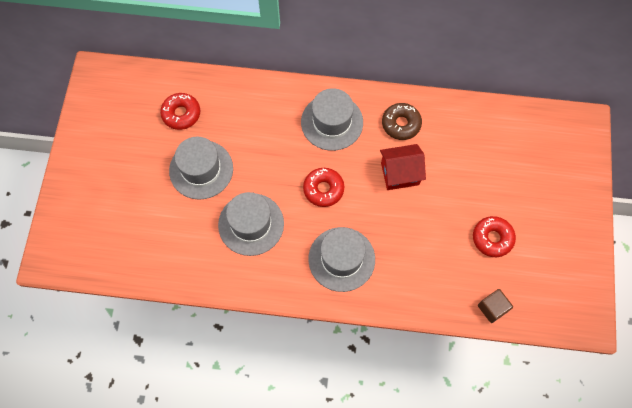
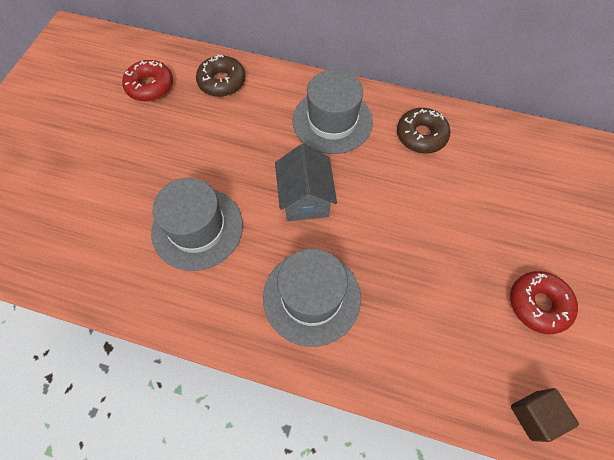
camera: 10 degrees right, 5 degrees down
(201, 169) = (153, 151): grey hat -> none
(238, 101) = (222, 82): none -> brown donut
(323, 189) = (305, 199): red donut -> grey house
(400, 174) = (412, 195): red house -> none

